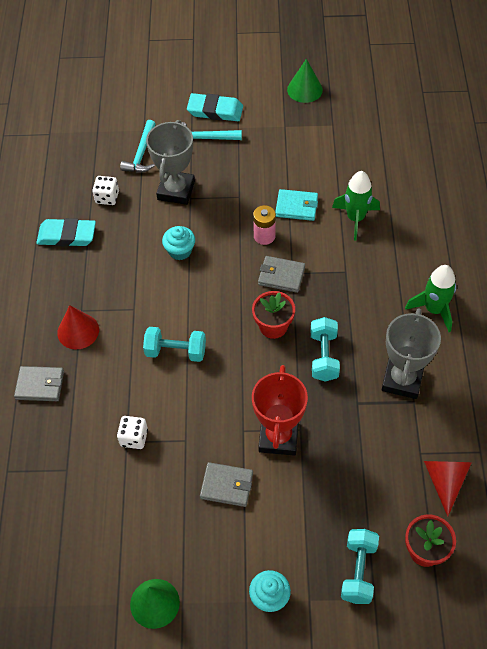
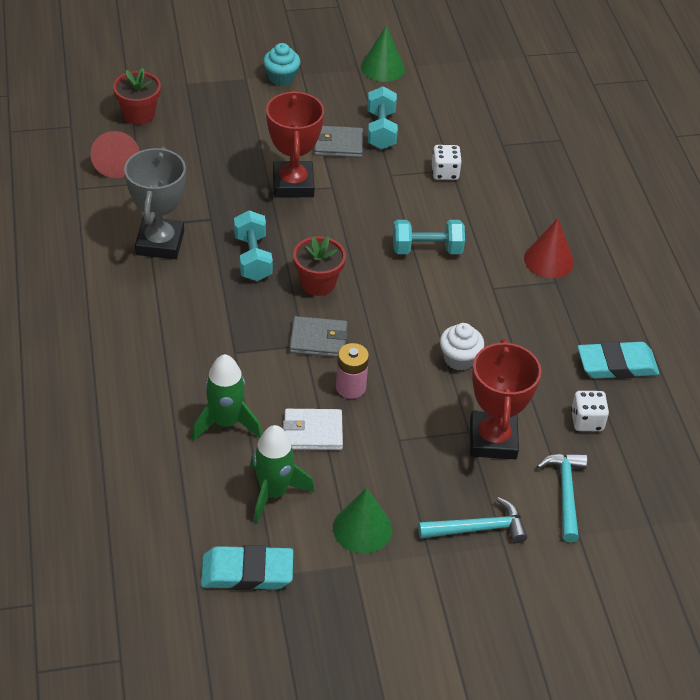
camera: 165 degrees right, 10 degrees down
(40, 385) = (565, 208): grey wallet -> none
(176, 190) = (493, 440): grey trophy -> red trophy
(180, 251) = (459, 359): turquoise cupcake -> white cupcake
(215, 111) = (475, 582): turquoise eraser -> turquoise eraser (247, 572)
(296, 207) = (313, 432): turquoise wallet -> white wallet
(304, 89) = (331, 642): green cone -> green cone (362, 528)
(358, 571) = (202, 98): turquoise dumbbell -> turquoise dumbbell (381, 130)
(434, 309) = (119, 317): green rocket -> green rocket (274, 493)

